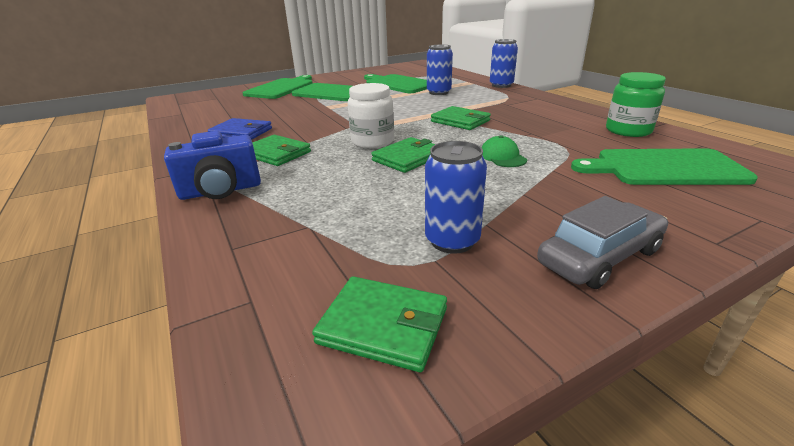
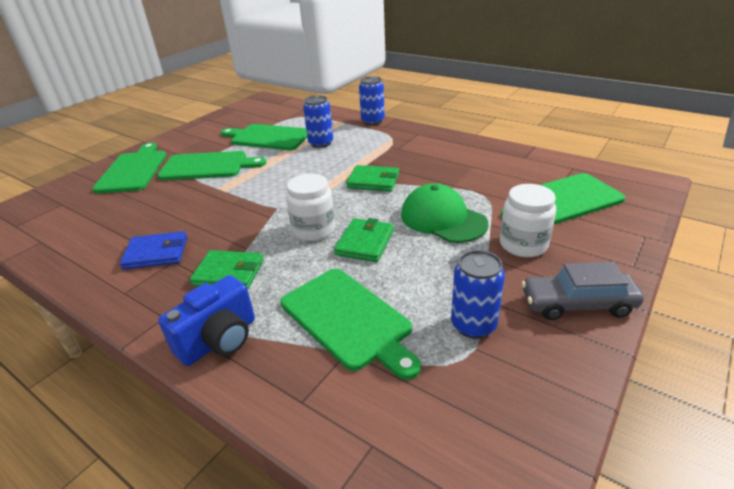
camera: 25 degrees left, 5 degrees up
(334, 205) = (348, 319): none -> green cutting board
(383, 325) = (488, 422): green wallet -> none
(502, 157) = (442, 219): green cap -> green cap, size x1.89
(576, 192) = (523, 244): none -> white jar
(600, 257) = (577, 304): grey car -> grey car turned 120 degrees counterclockwise
(628, 131) = (514, 162): green jar -> none

